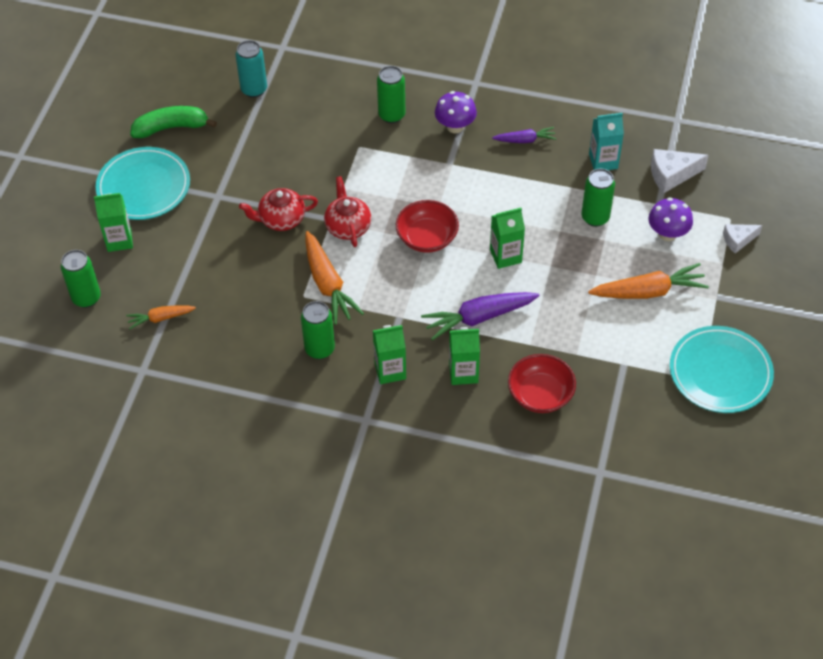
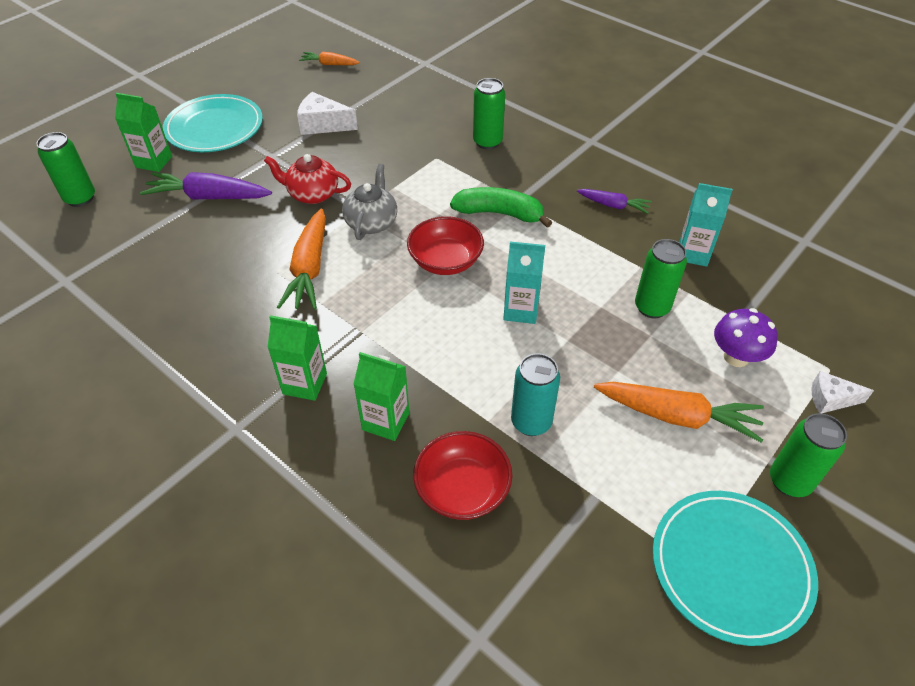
camera: 25 degrees right, 5 degrees down
(160, 318) = (125, 240): orange carrot -> orange carrot (329, 64)
(171, 127) = (279, 92): green banana -> green banana (499, 213)
(254, 89) = (374, 85): turquoise can -> turquoise can (531, 422)
(320, 349) = (249, 329): green can -> green can (789, 481)
(348, 226) = (372, 222): red teapot -> grey teapot
(455, 126) = (545, 171): purple mushroom -> none
(478, 318) = (446, 365): purple carrot -> purple carrot (208, 197)
(505, 256) = (521, 310): green carton -> turquoise carton
(671, 175) = (772, 295): white cheese -> white cheese (323, 124)

